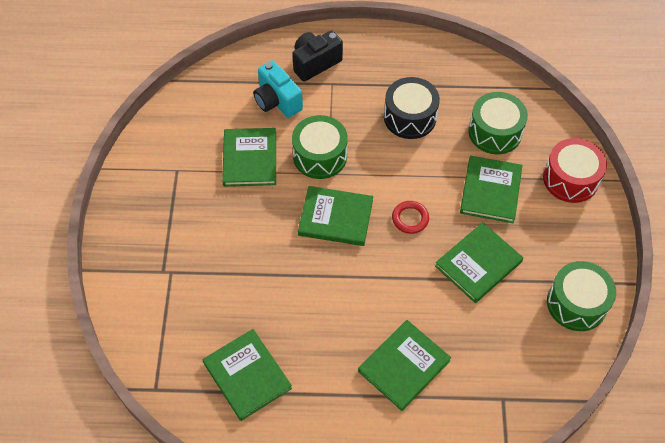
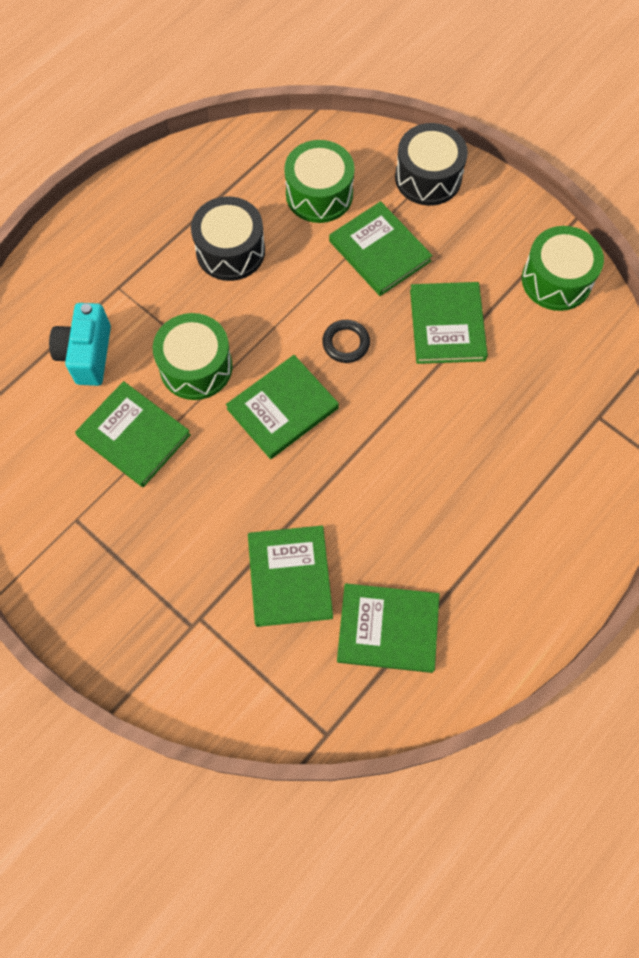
camera: 50 degrees left, 10 degrees up
(277, 101) = (87, 355): turquoise camera -> turquoise camera turned 90 degrees clockwise
(315, 63) = (76, 282): black camera -> none
(404, 366) = (498, 474): green book -> green book (290, 577)
(410, 219) = (346, 343): red ring -> black ring
(570, 179) = (428, 177): red drum -> black drum

